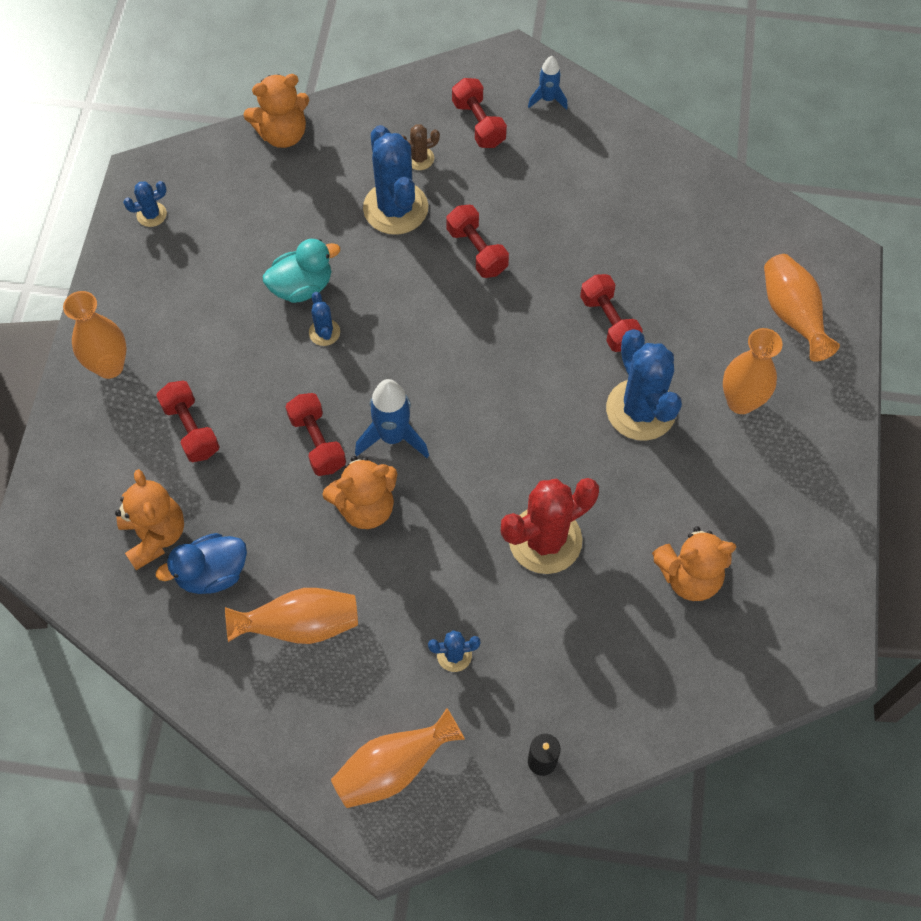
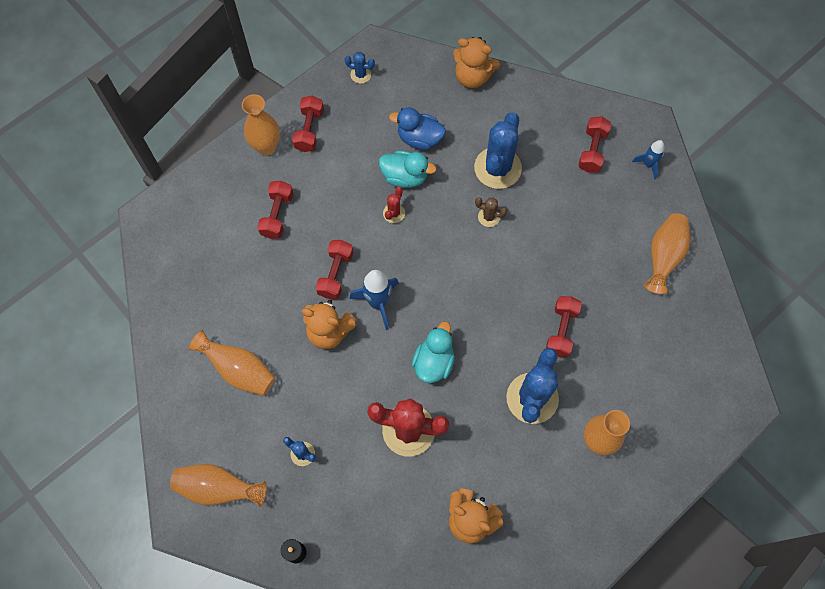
camera: 40 degrees right, 5 degrees up
(155, 535) = (210, 260): orange teddy bear -> none
(212, 573) = (220, 304): blue duck -> blue duck (419, 139)
(324, 332) = (394, 213): blue cactus -> red cactus
(419, 158) = (538, 147): brown cactus -> brown cactus (489, 217)
(477, 251) = (522, 228): red dumbbell -> red dumbbell (309, 130)
(508, 451) = (433, 362): none -> turquoise duck
(792, 315) = (679, 413): orange vase -> orange vase (663, 256)

